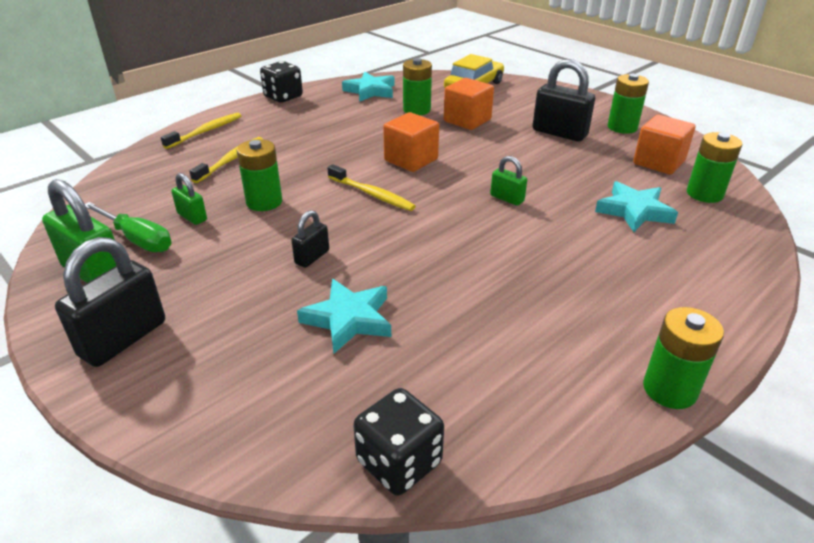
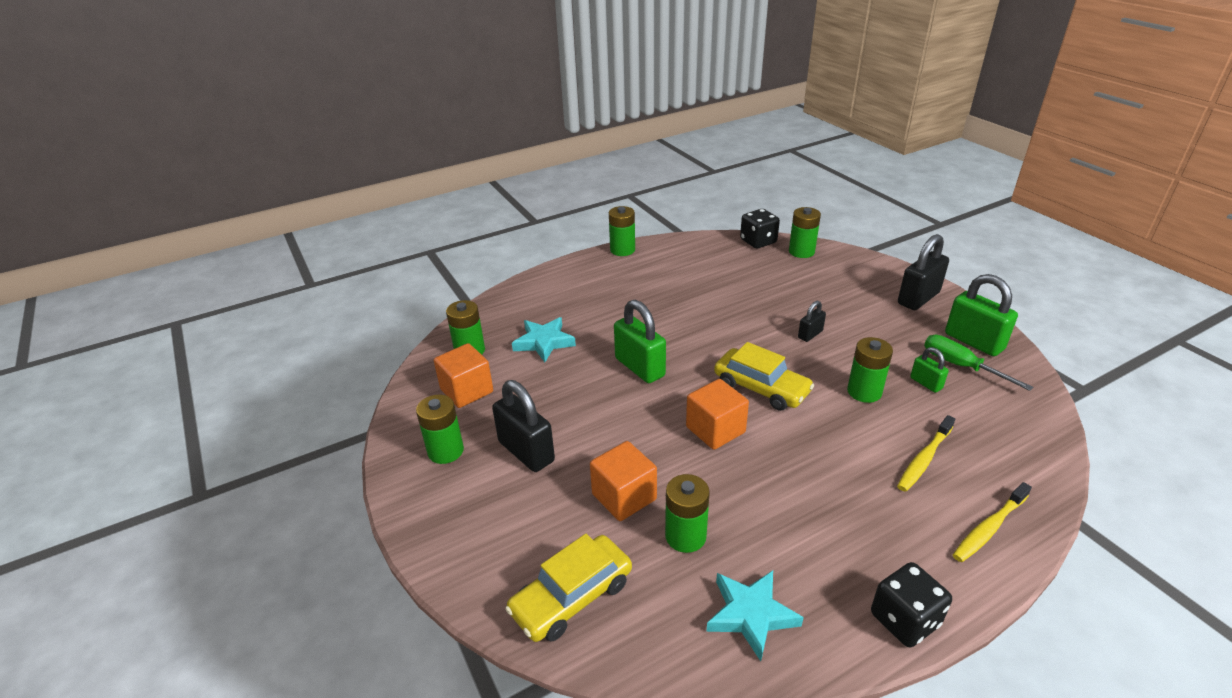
camera: 165 degrees left, 0 degrees up
(303, 438) = (801, 252): none -> green battery
(349, 319) = (781, 294): turquoise star -> none
(372, 194) = (761, 388): yellow toothbrush -> yellow car
(507, 198) = (639, 367): green padlock -> green padlock, size x1.89

